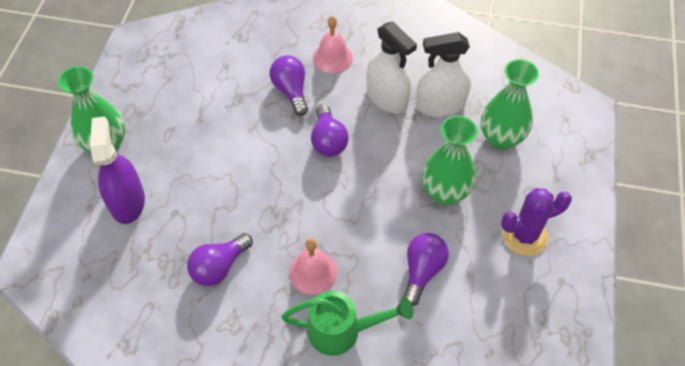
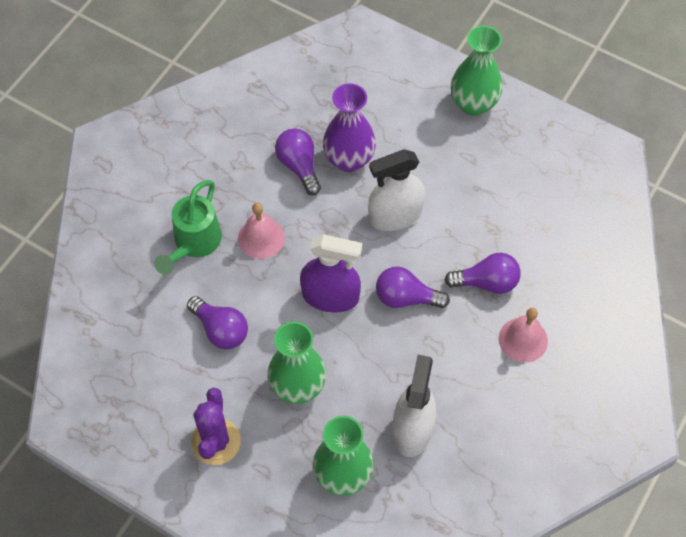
camera: 110 degrees right, 5 degrees up
(127, 201) = (399, 110): purple spray bottle -> purple spray bottle (330, 296)
(198, 226) = (349, 159): none -> purple vase
(387, 98) = (443, 376): white spray bottle -> white spray bottle (395, 215)

